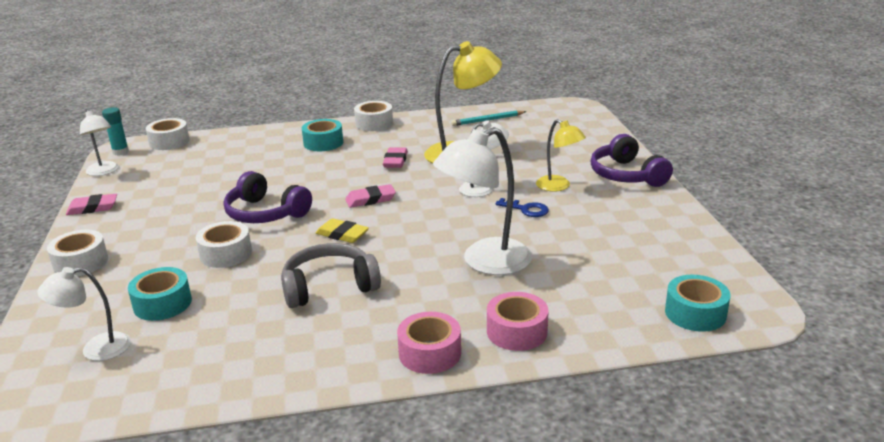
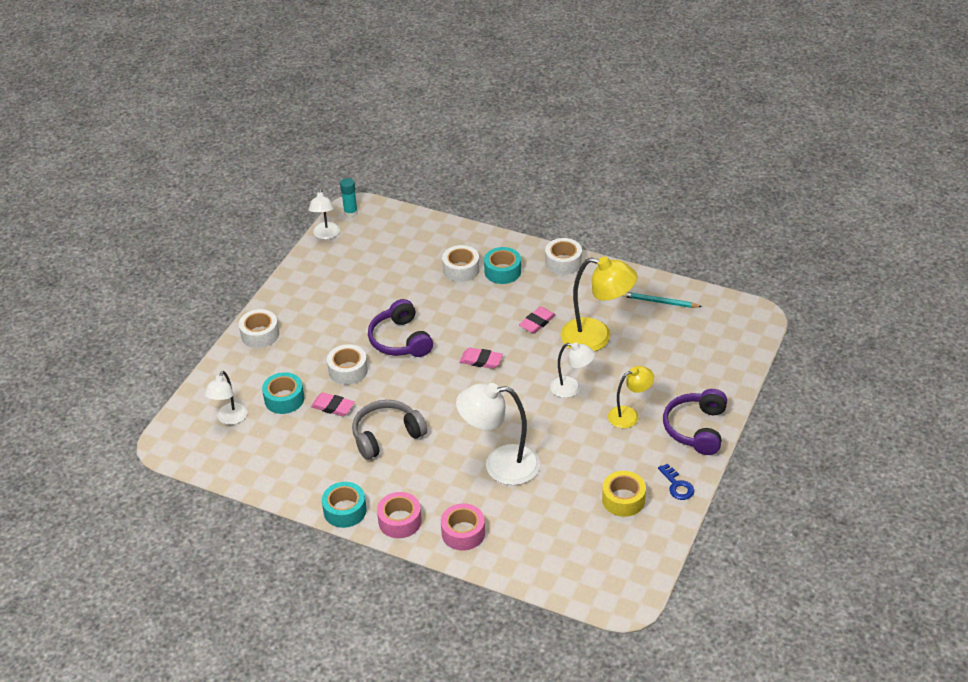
camera: 35 degrees right, 15 degrees up
(92, 208) = (296, 277): pink eraser -> pink eraser (333, 407)
(96, 349) = (229, 419): white lamp -> white lamp turned 90 degrees counterclockwise
(169, 142) = (392, 215): white tape -> white tape (461, 269)
(329, 287) = (387, 436): grey headphones -> grey headphones turned 45 degrees counterclockwise
(342, 234) = (433, 389): yellow eraser -> none
(526, 209) = (579, 428): blue key -> blue key (677, 485)
(558, 186) = (629, 415): yellow lamp -> yellow lamp turned 105 degrees counterclockwise
(637, 240) = (623, 499): none -> yellow tape
(695, 313) = (585, 580): turquoise tape -> turquoise tape (345, 510)

